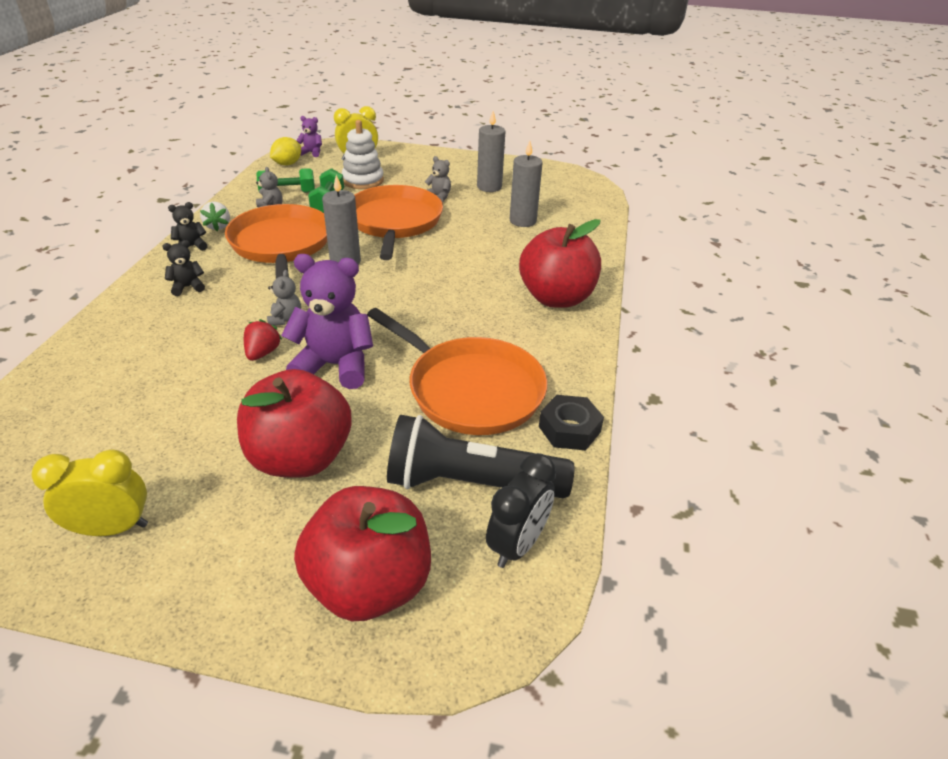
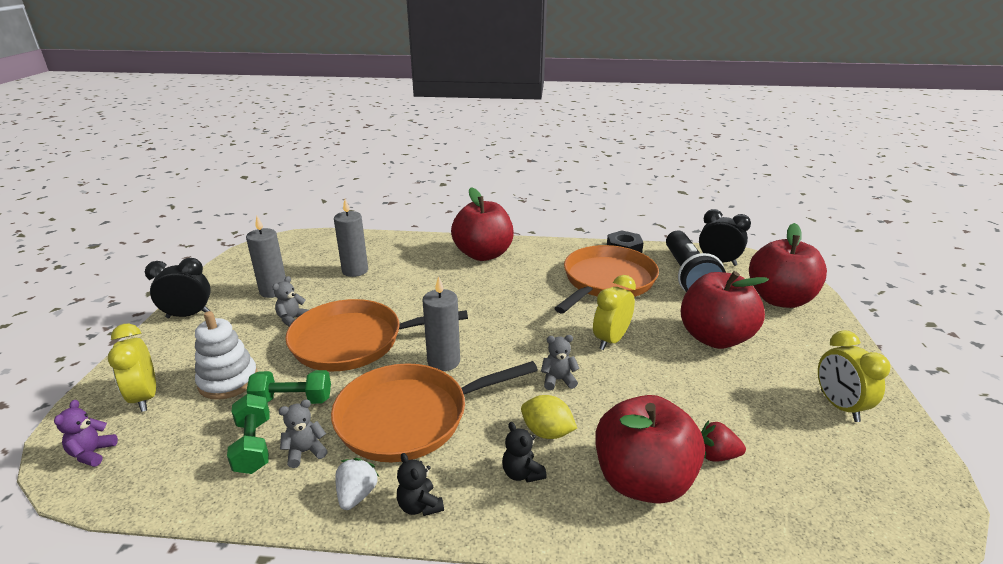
camera: 95 degrees left, 10 degrees down
(135, 342) = (642, 481): none -> red apple
(218, 226) = (357, 495): white strawberry -> white strawberry turned 60 degrees counterclockwise
(262, 353) = (614, 382): red strawberry -> red strawberry (716, 455)
(287, 164) = (131, 473): yellow lemon -> yellow lemon (547, 432)
(335, 365) = (611, 340): purple teddy bear -> yellow clock
(457, 160) = (188, 315): none -> black clock

